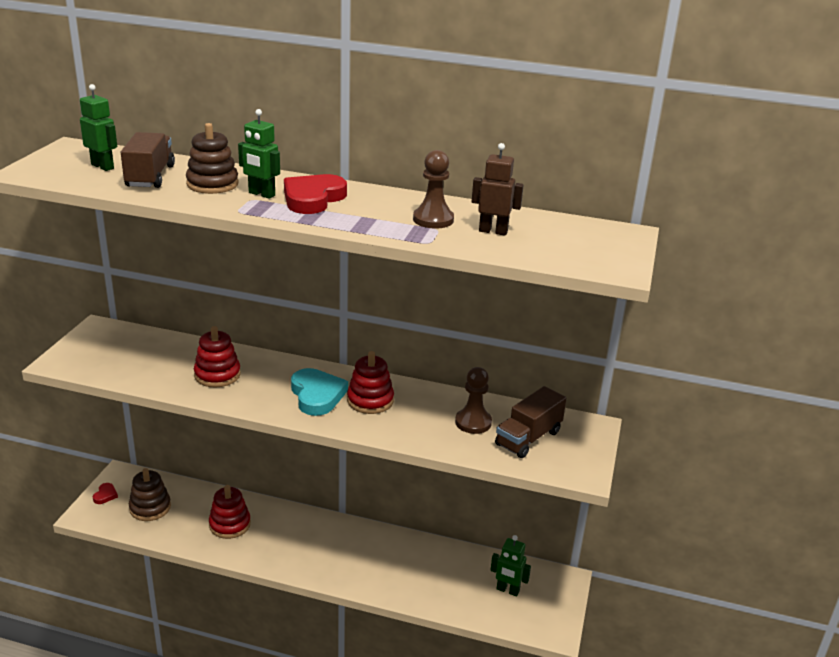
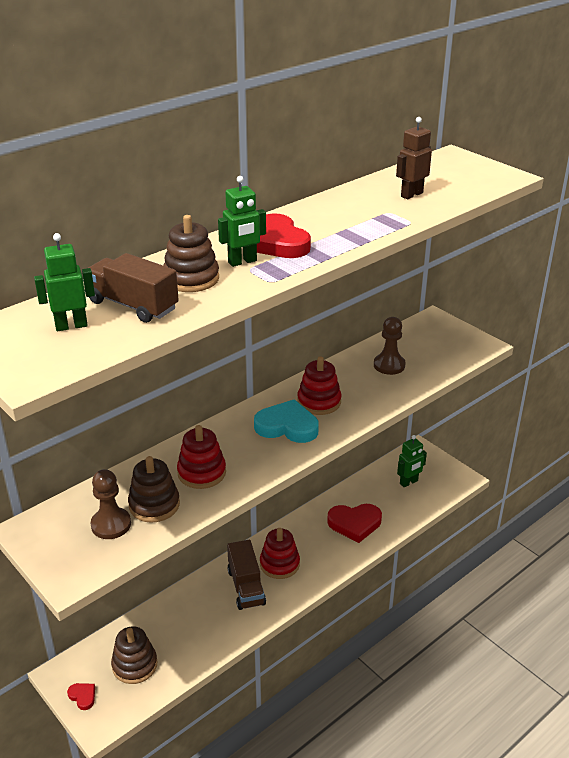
camera: 55 degrees left, 5 degrees up
(161, 367) = (154, 505): none -> brown stacking toy
(230, 524) = (209, 613): red stacking toy -> red stacking toy (279, 564)
(411, 572) = (354, 524): none -> red heart
(433, 219) = (369, 208): brown pawn -> brown pawn (111, 525)
(528, 438) = (427, 350): brown truck -> brown truck (246, 587)

